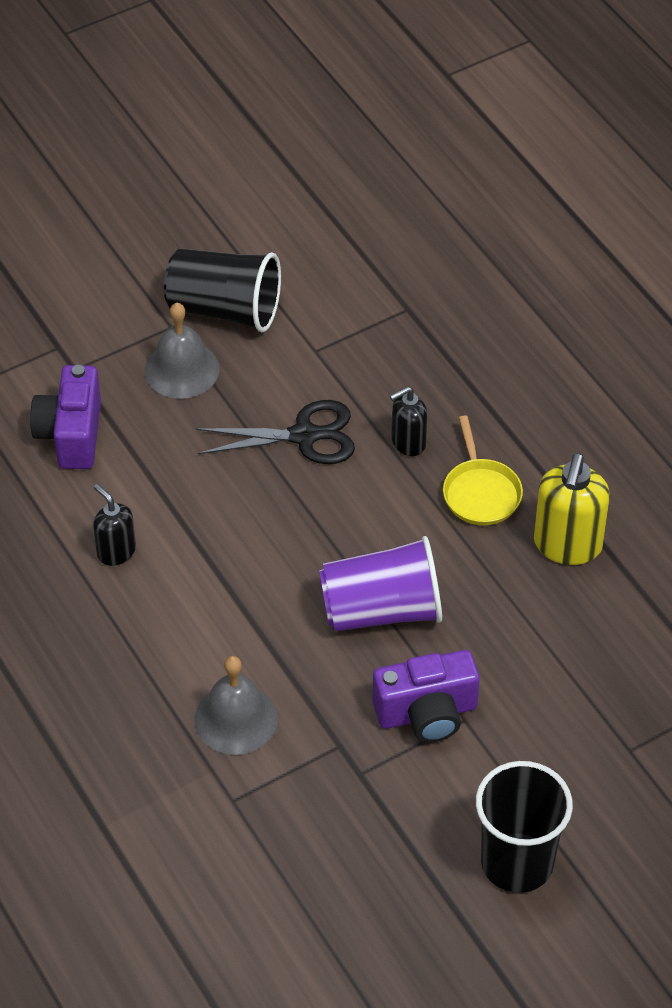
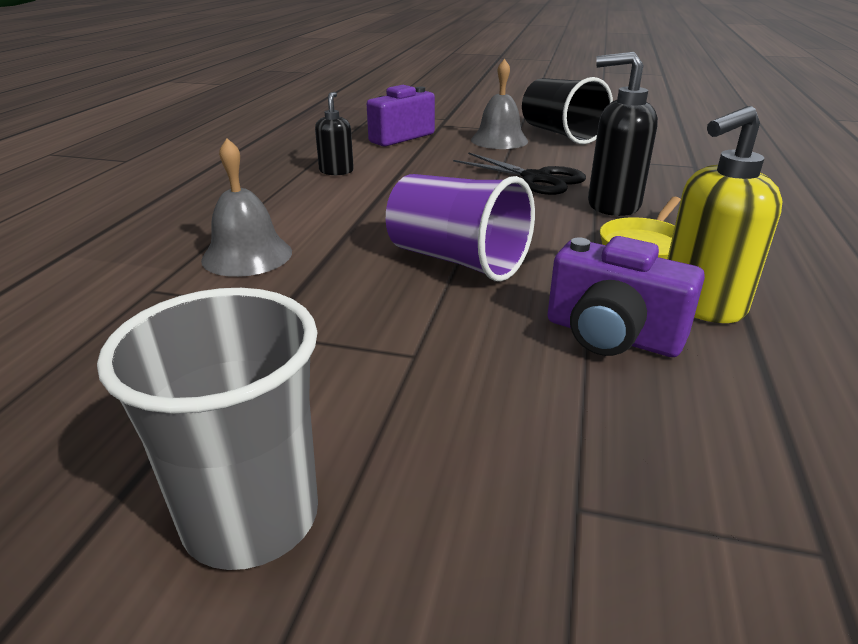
camera: 45 degrees right, 20 degrees down
(408, 443) = (612, 205): black soap dispenser -> black soap dispenser, size x1.67
(427, 713) = (387, 331): purple camera -> purple camera (611, 336)
(517, 862) = (251, 517): black cup -> grey cup

